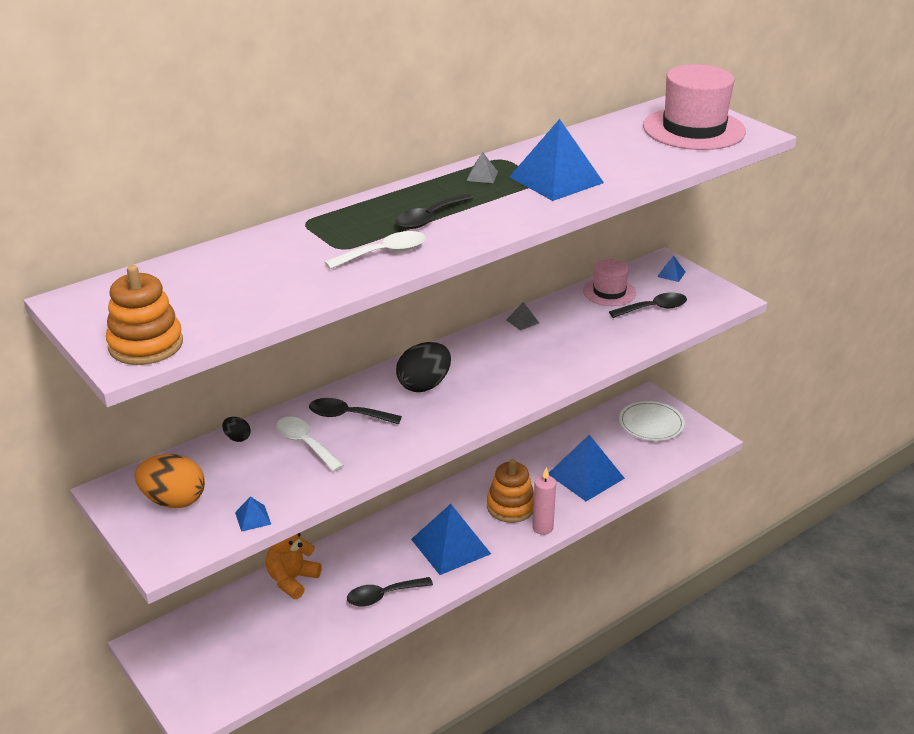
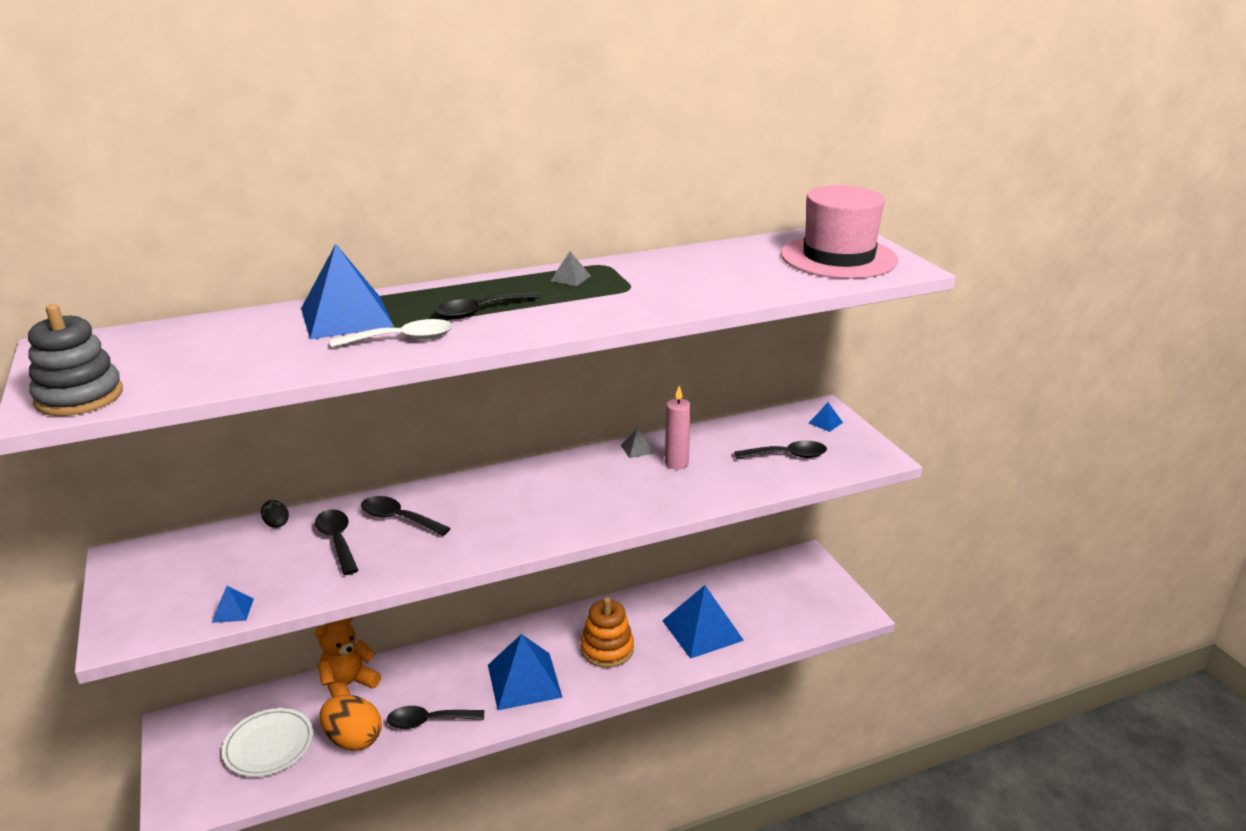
camera: 15 degrees right, 5 degrees down
(146, 345) = (79, 397): orange stacking toy -> grey stacking toy
(174, 500) = (171, 577): orange egg -> orange egg (353, 739)
(305, 444) = (337, 540): white spoon -> black spoon
(424, 385) = (495, 499): black egg -> none
(542, 528) = (630, 679): pink candle -> pink candle (676, 463)
(556, 179) = (647, 290): blue pyramid -> blue pyramid (346, 317)
(609, 292) = (747, 432): pink hat -> none
(651, 424) = (798, 586): white plate -> white plate (269, 745)

